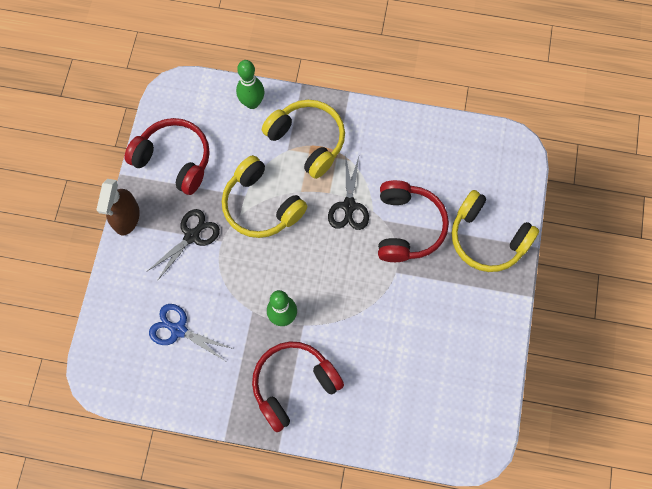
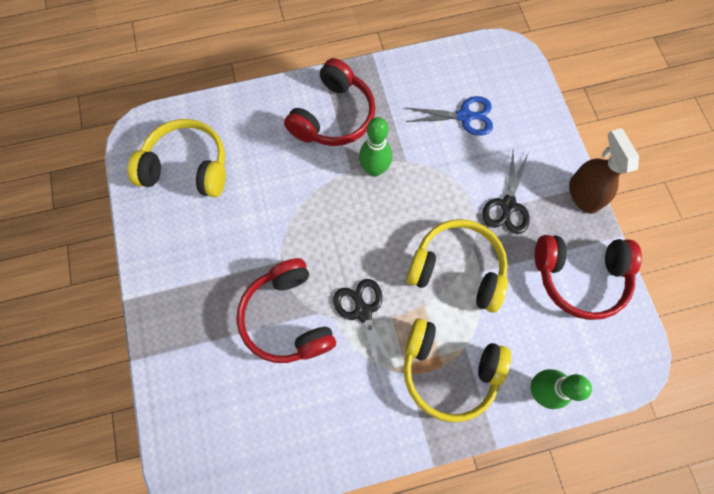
camera: 155 degrees right, 0 degrees up
(487, 238) = (192, 345): yellow headphones -> yellow headphones (187, 167)

